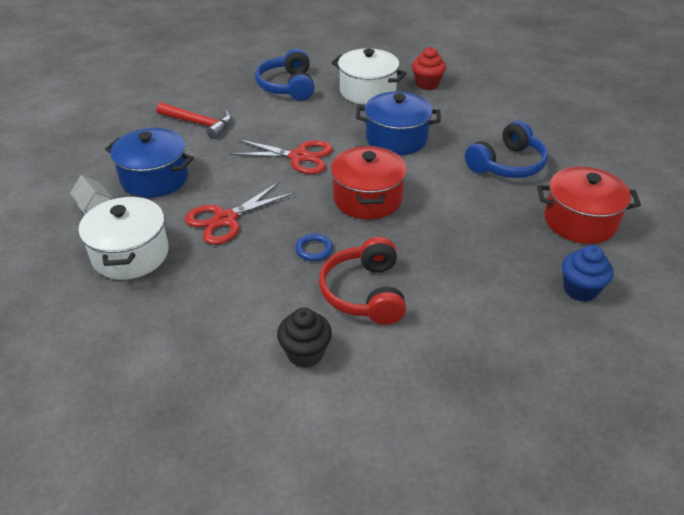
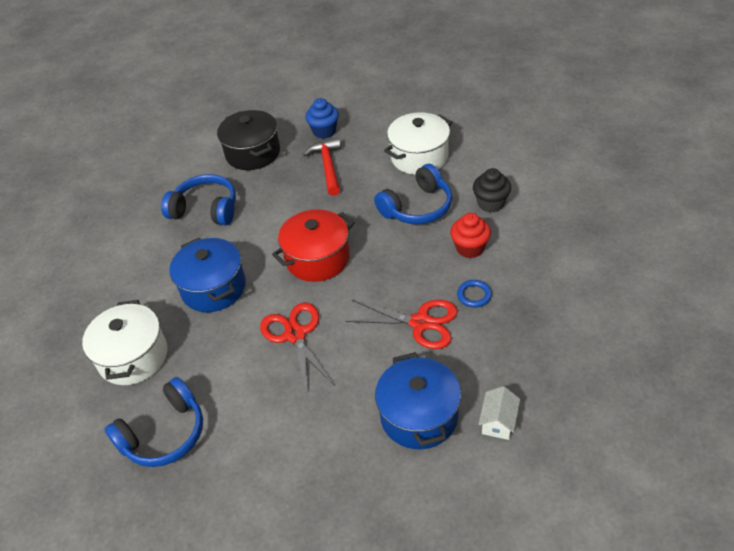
camera: 120 degrees left, 5 degrees up
(130, 254) = (515, 349): white pot -> white pot (419, 157)
(199, 124) = (301, 458): red hammer -> red hammer (328, 166)
(314, 249) = (402, 253): blue ring -> blue ring (474, 295)
(364, 293) = (417, 207): red headphones -> blue headphones
(427, 84) = (89, 319): red cupcake -> red cupcake (470, 248)
(580, 221) = (253, 153): red pot -> black pot

